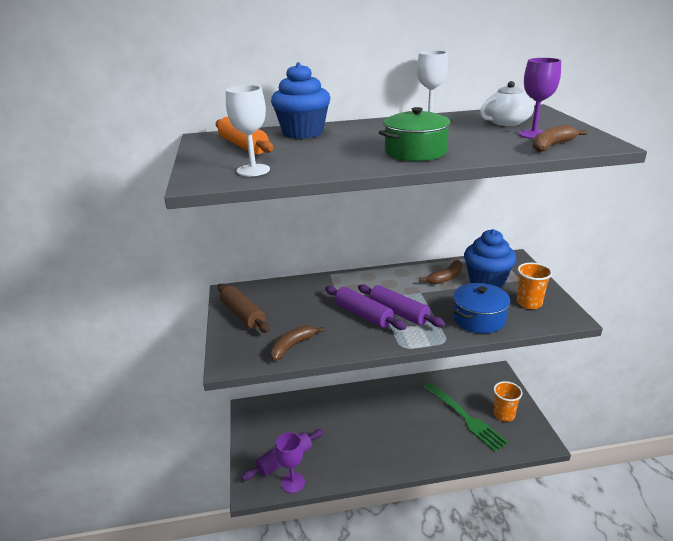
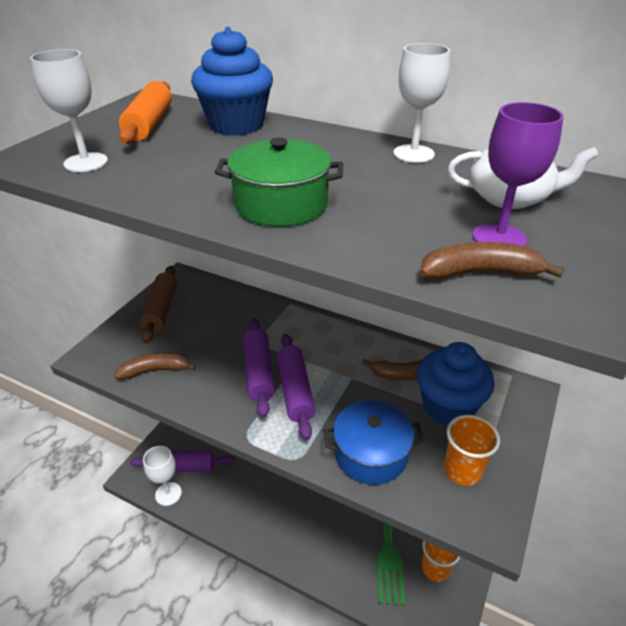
camera: 35 degrees right, 10 degrees up
(293, 482) = (168, 494): purple goblet -> white goblet

